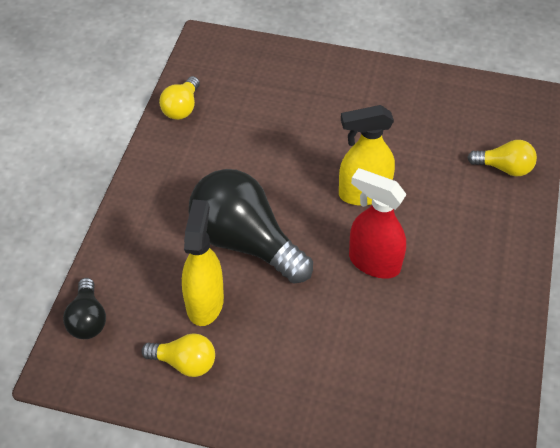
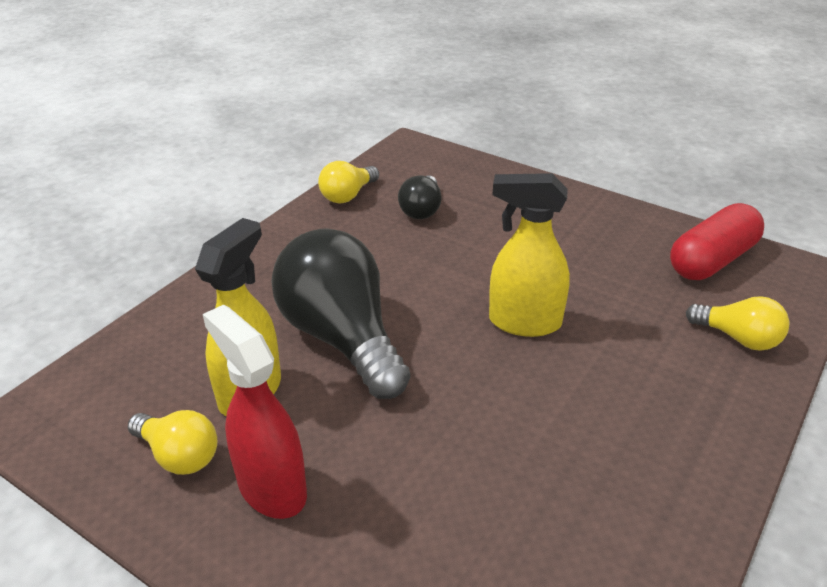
camera: 20 degrees right, 15 degrees down
(88, 319) = (99, 372): black light bulb -> black light bulb (421, 210)
(373, 262) = (501, 404): red spray bottle -> red spray bottle (271, 488)
(471, 104) = (712, 260): none -> red capsule

